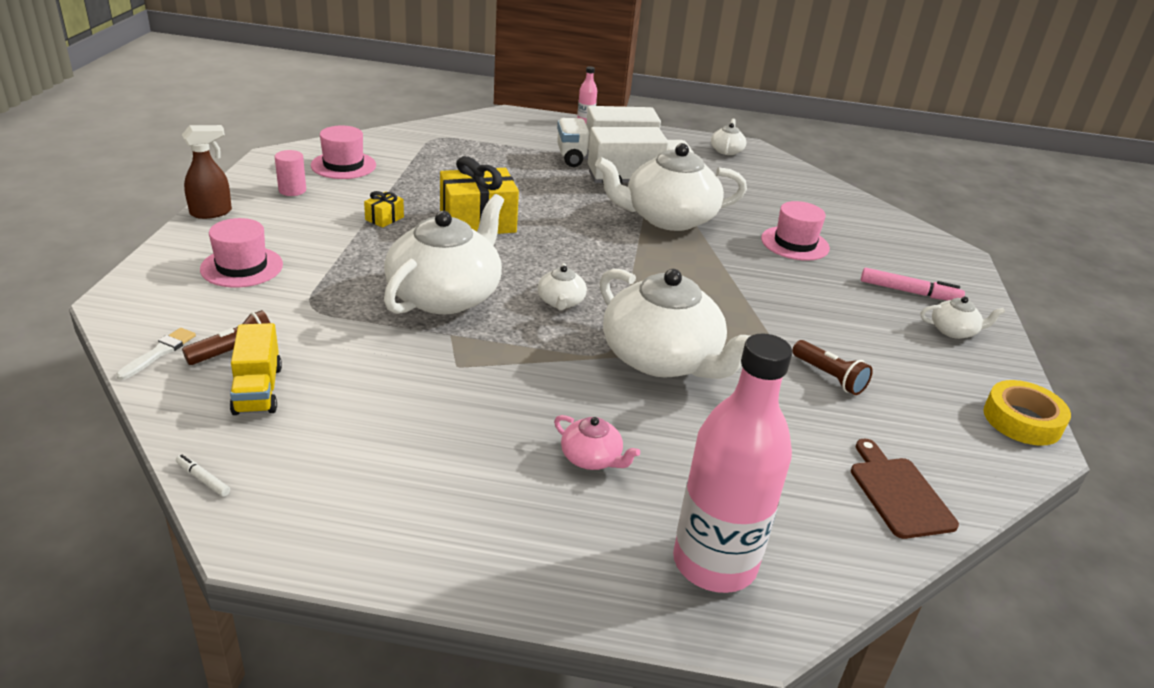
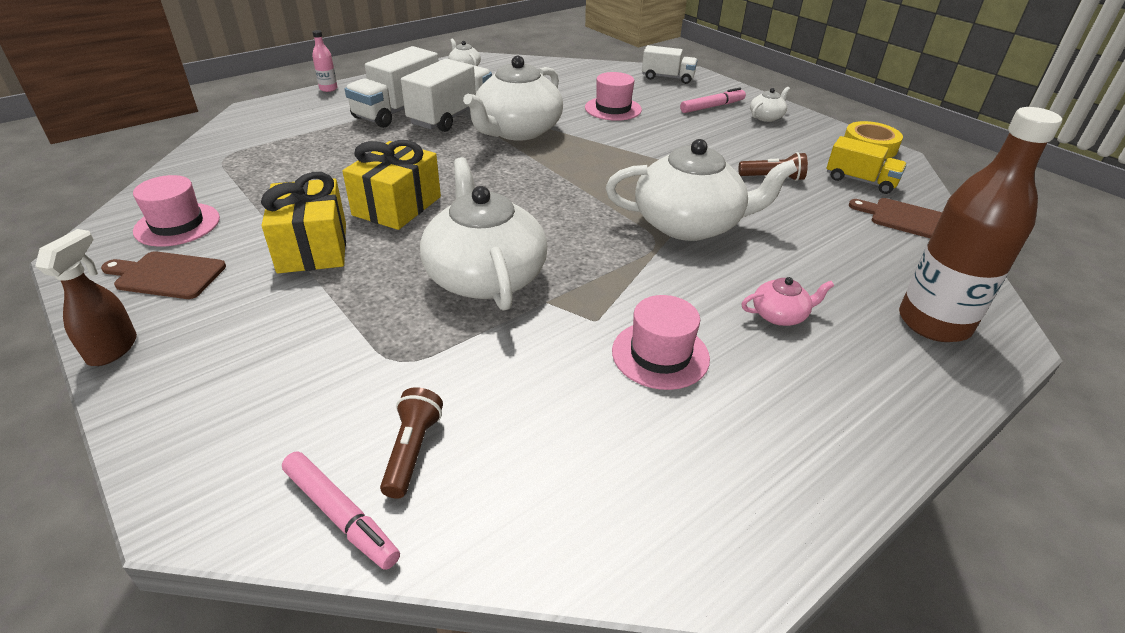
camera: 45 degrees left, 5 degrees up
(159, 352) = (341, 515): white brush -> pink marker
(203, 479) = (613, 576): white marker -> none
(242, 267) = (259, 375): pink hat -> pink hat (660, 355)
(257, 390) = (499, 463): yellow truck -> yellow truck (860, 181)
(292, 190) = (167, 275): pink cylinder -> brown cutting board
(384, 218) = (313, 247): yellow gift -> yellow gift, size x2.23
(561, 302) = (566, 227): white teapot -> none
(714, 563) = (933, 323): pink bottle -> brown bottle
(918, 246) = (667, 78): none -> white truck

